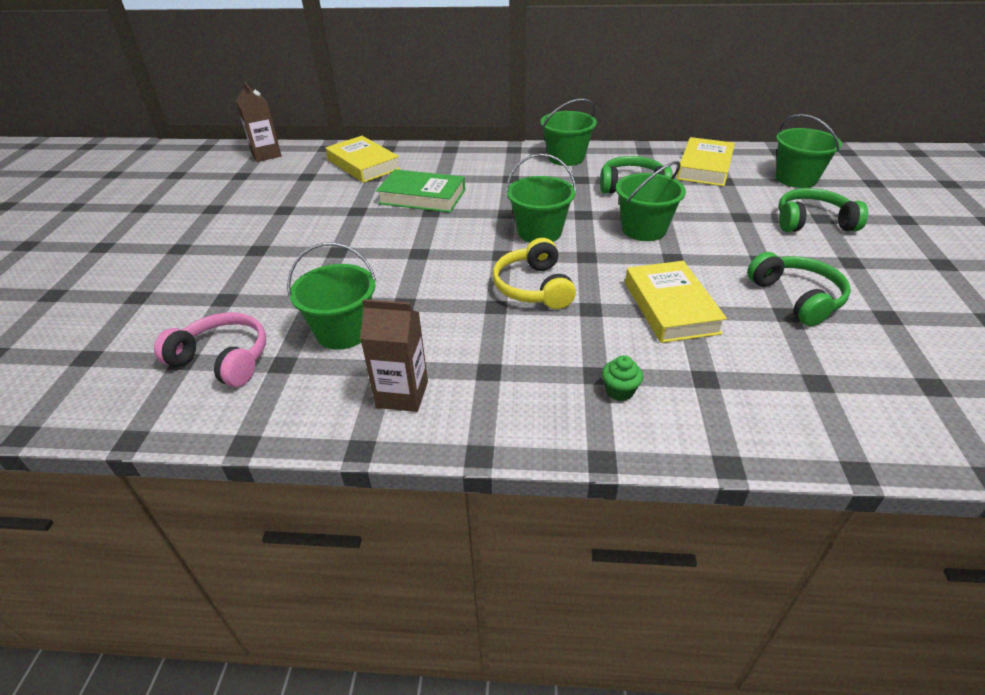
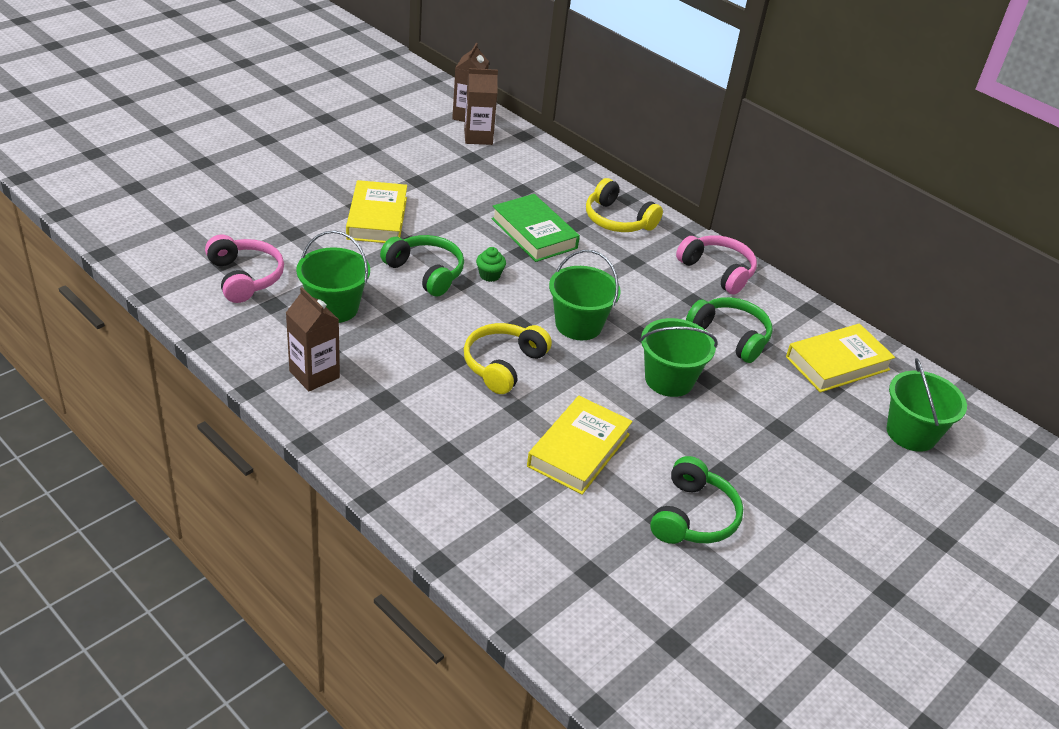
camera: 35 degrees right, 0 degrees up
(293, 163) = (478, 137): none -> brown carton
(363, 164) = (531, 172): yellow book -> yellow book (377, 218)
(464, 162) = (617, 220): none -> yellow headphones
(566, 158) = (717, 271): green bucket -> pink headphones
(619, 391) = (446, 473): green cupcake -> green cupcake (489, 275)
(812, 222) = (838, 477): green headphones -> green headphones (426, 272)

